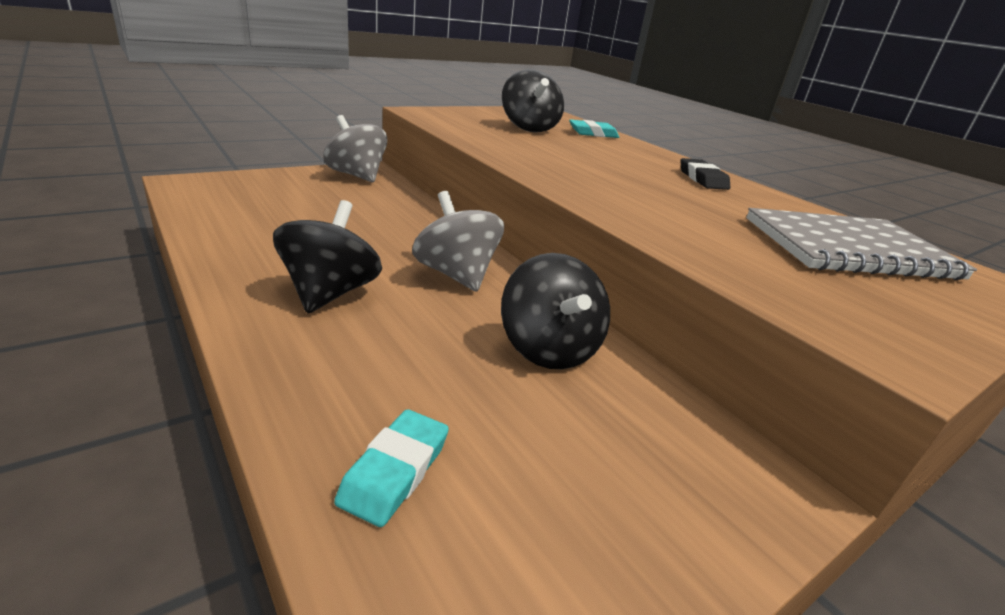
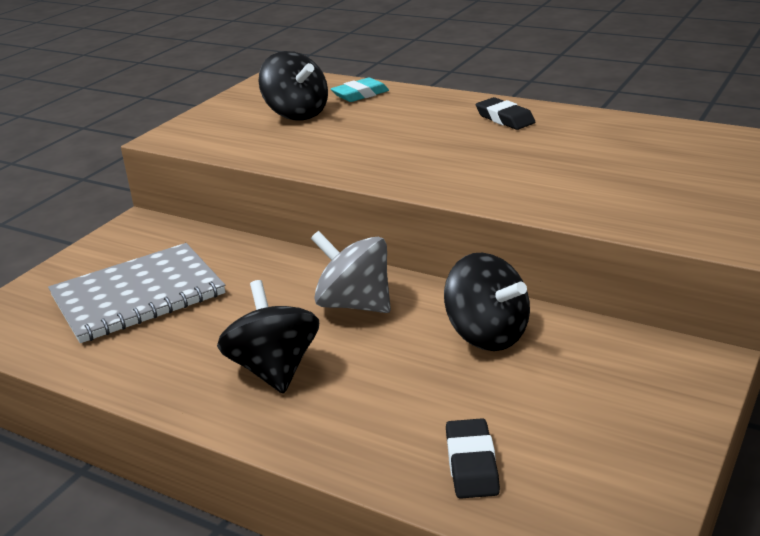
camera: 20 degrees left, 0 degrees up
(356, 175) = (135, 237): grey spinning top -> none
(395, 471) = (471, 464): turquoise eraser -> black eraser
(848, 248) = (659, 153): grey notebook -> grey notebook (138, 295)

